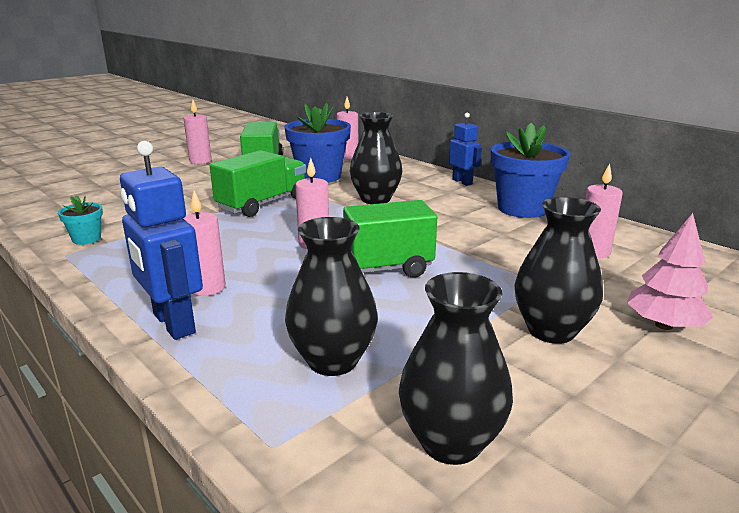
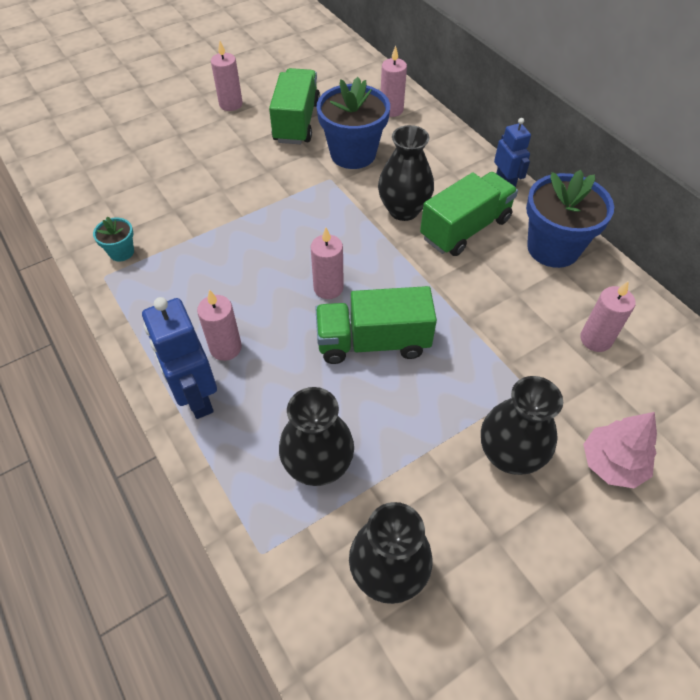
camera: 10 degrees right, 30 degrees up
(263, 204) = (288, 205): green truck -> green truck (465, 229)

